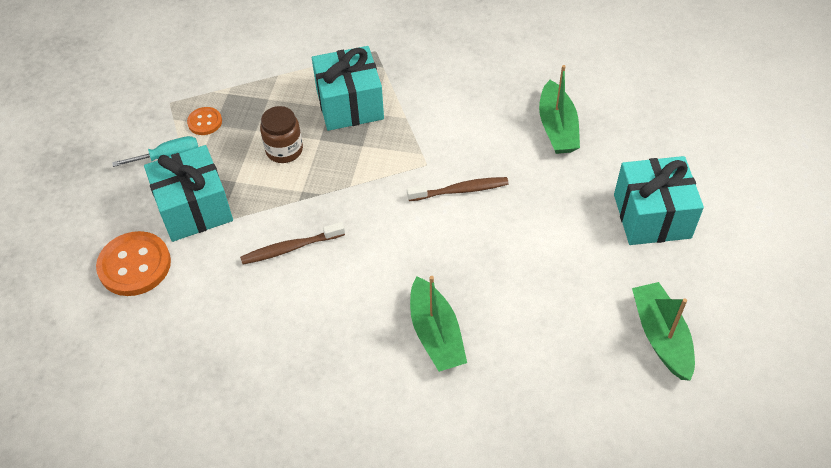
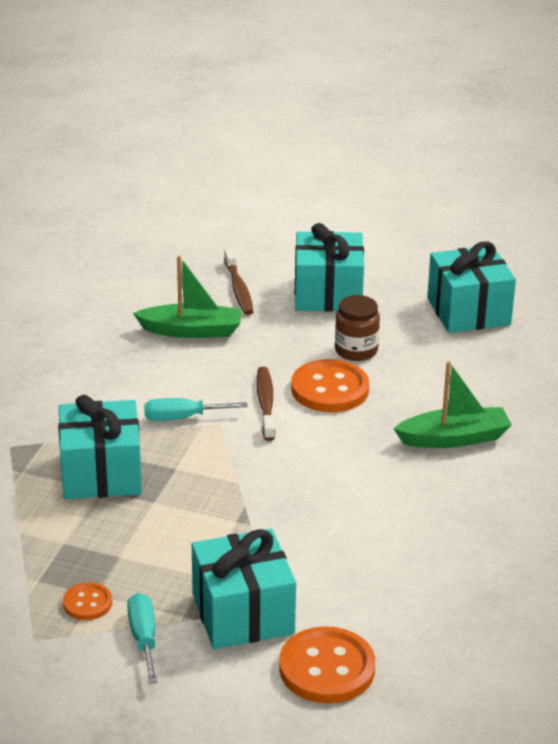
camera: 85 degrees left, 20 degrees down
(284, 150) = (163, 532): brown jar -> brown jar (356, 350)
(290, 248) = (323, 533): brown toothbrush -> brown toothbrush (238, 289)
(429, 140) = (182, 418): none -> turquoise screwdriver
(493, 233) = (330, 389): none -> orange button
(661, 336) = (468, 311): green boat -> turquoise gift

